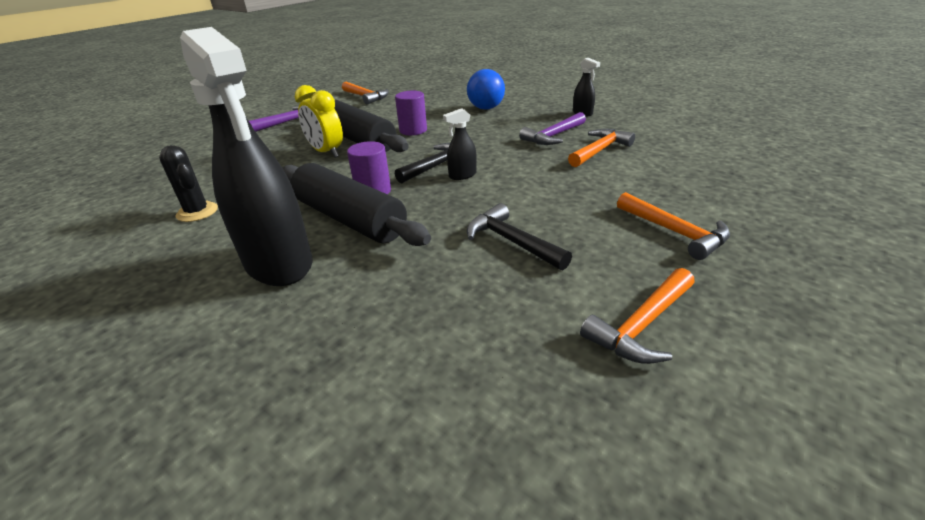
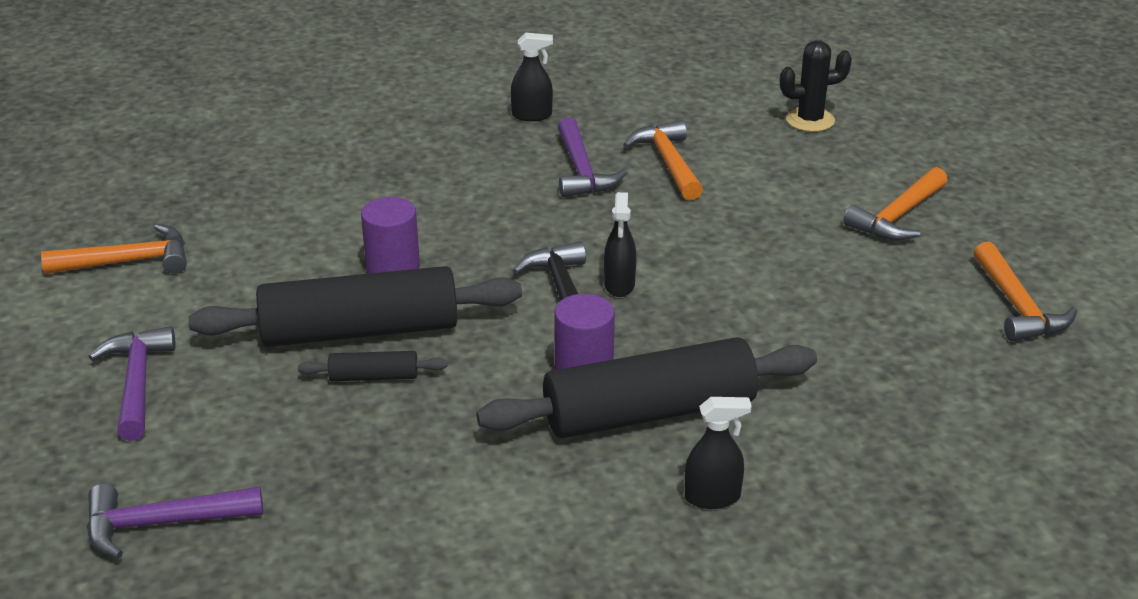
camera: 60 degrees left, 0 degrees up
(197, 212) = (464, 555): black cactus -> black cactus (810, 120)
(200, 152) = (162, 524): none -> purple hammer
(279, 263) = (712, 497): black spray bottle -> black spray bottle, size x0.41
(326, 152) = (373, 377): yellow clock -> black rolling pin
(486, 108) = (392, 174): blue ball -> none
(512, 241) = (824, 315): black hammer -> none
(674, 232) = (898, 216): orange hammer -> orange hammer turned 135 degrees clockwise

